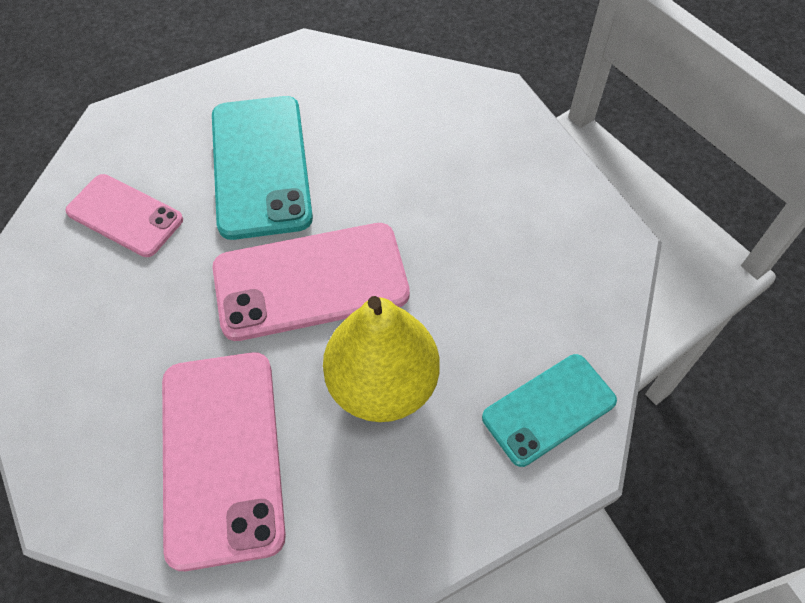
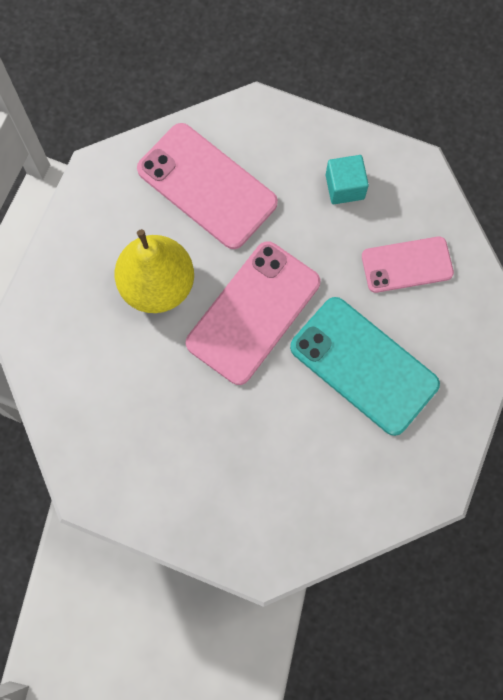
camera: 140 degrees right, 15 degrees up
(87, 332) = (345, 187): none -> turquoise cube
(548, 409) = (55, 342): turquoise phone -> none

